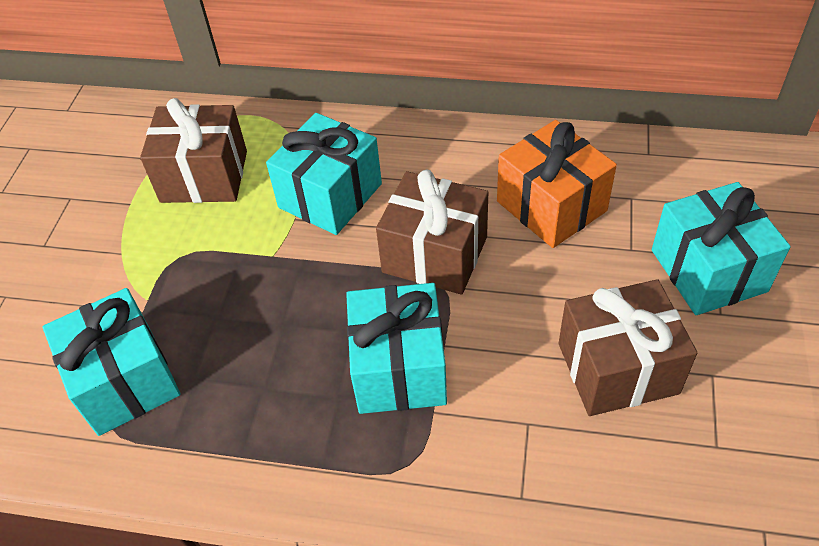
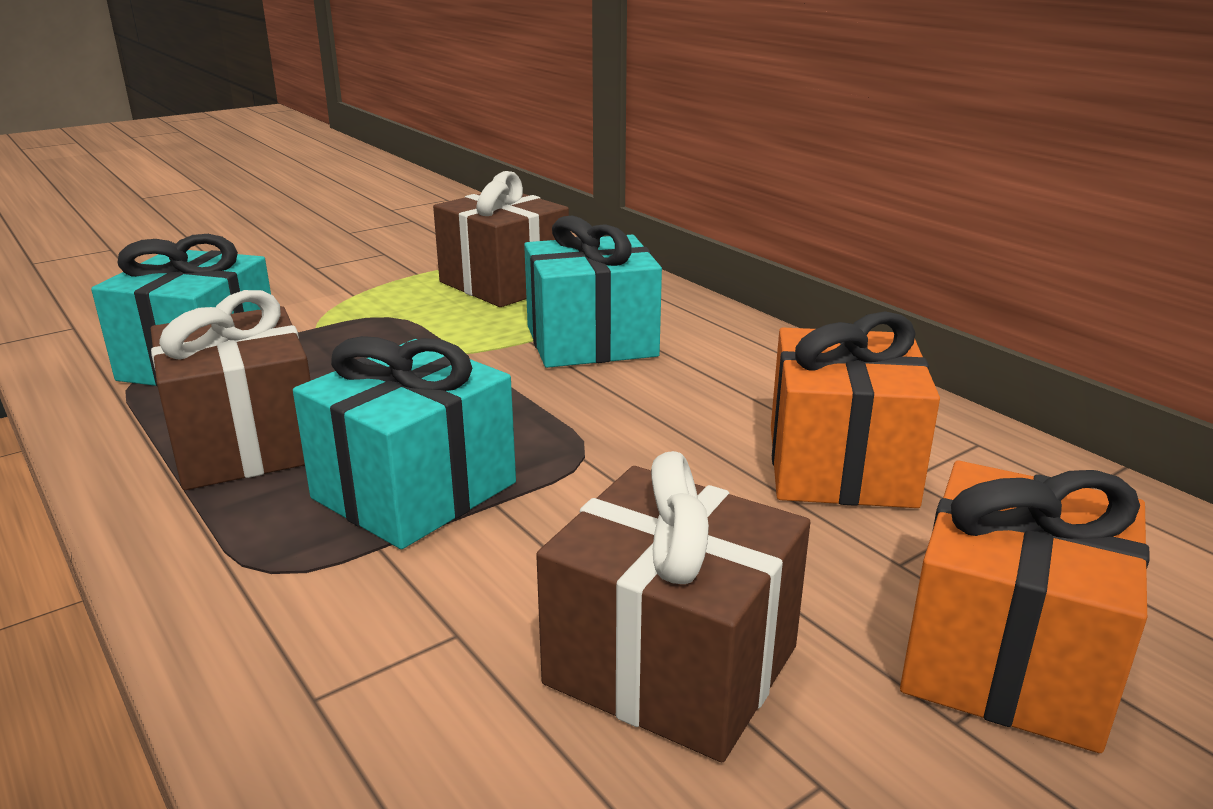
camera: 40 degrees right, 25 degrees down
(435, 254) = (619, 430): brown gift -> brown gift (245, 443)
(708, 270) = (1007, 658): turquoise gift -> orange gift

